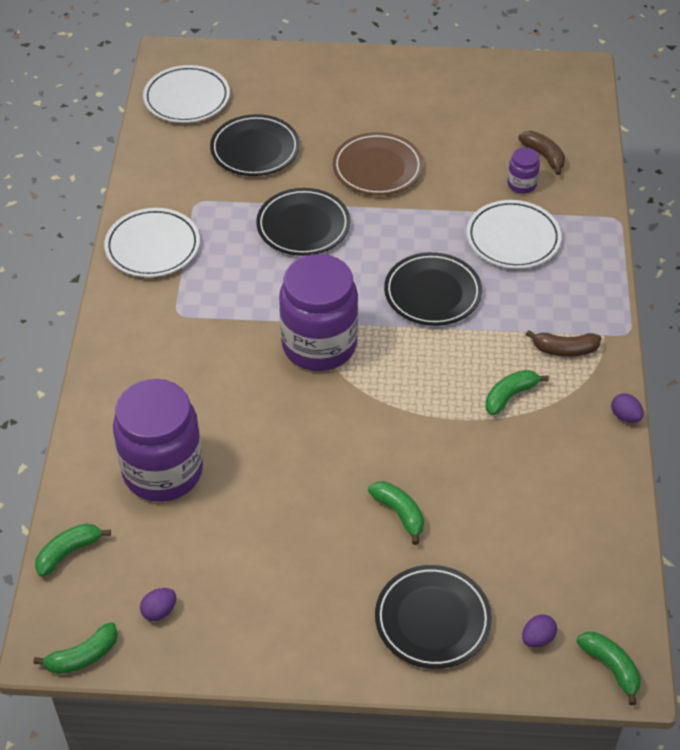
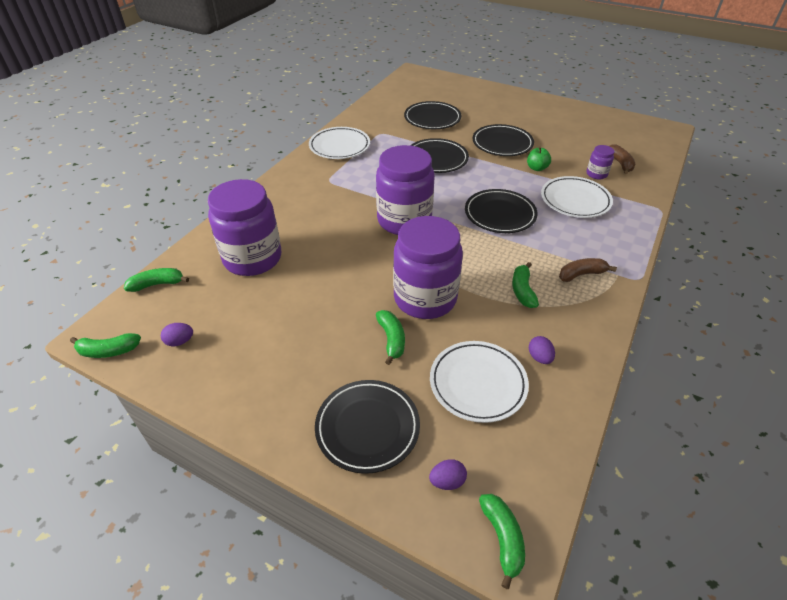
camera: 25 degrees right, 5 degrees down
(187, 98) = (409, 90): white plate -> white plate (478, 383)
(377, 168) = (502, 144): brown plate -> black plate
(407, 447) = (425, 298): none -> purple jar
(443, 199) = (536, 168): none -> green apple
(510, 396) = (522, 291): green banana -> green banana turned 75 degrees counterclockwise
(564, 349) = (581, 274): brown banana -> brown banana turned 135 degrees clockwise
(625, 416) = (611, 334): purple egg -> purple egg (539, 357)

